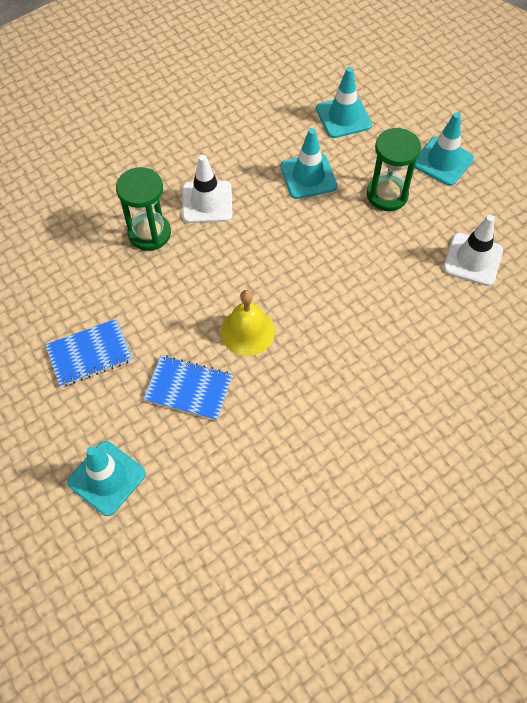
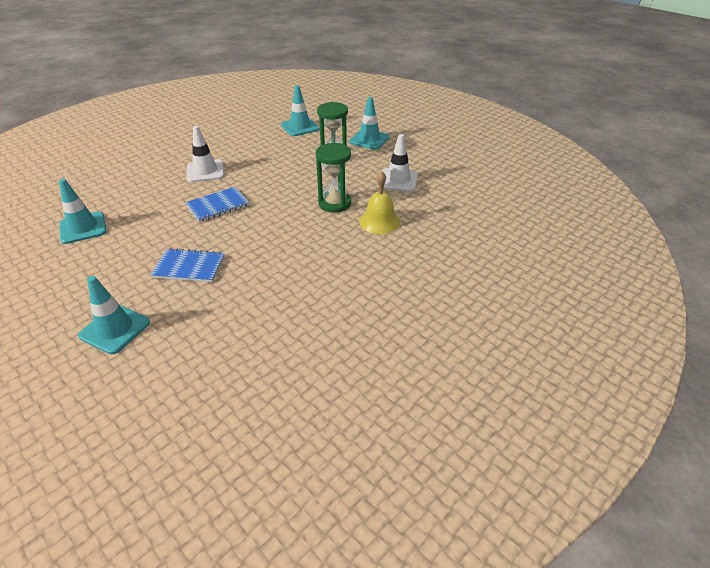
camera: 10 degrees left, 20 degrees down
(89, 354) = (108, 256): blue notebook -> blue notebook (218, 205)
(149, 233) = (161, 190): green hourglass -> green hourglass (334, 203)
(247, 331) = (236, 231): yellow bell -> yellow bell (379, 221)
(308, 176) = (278, 154): turquoise traffic cone -> turquoise traffic cone (83, 228)

